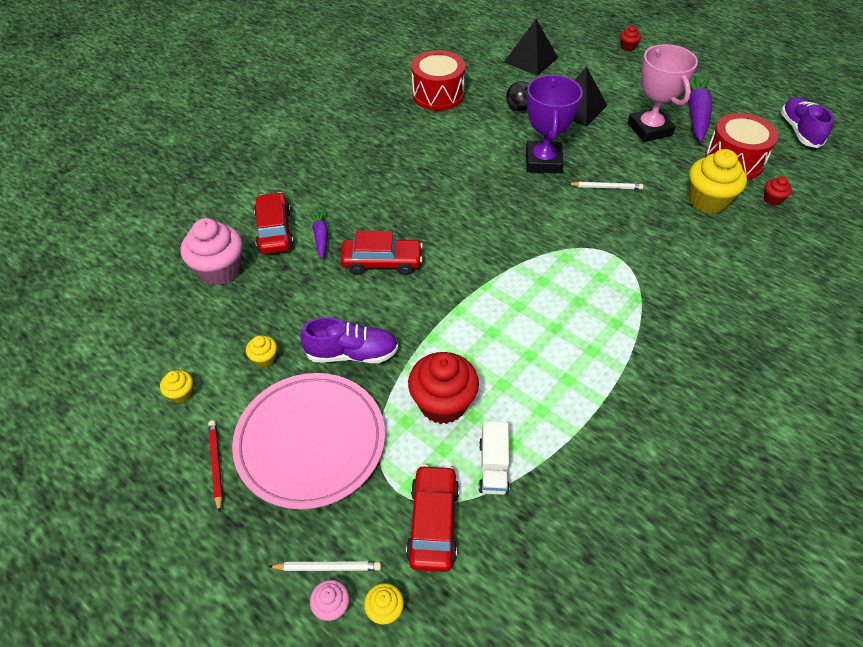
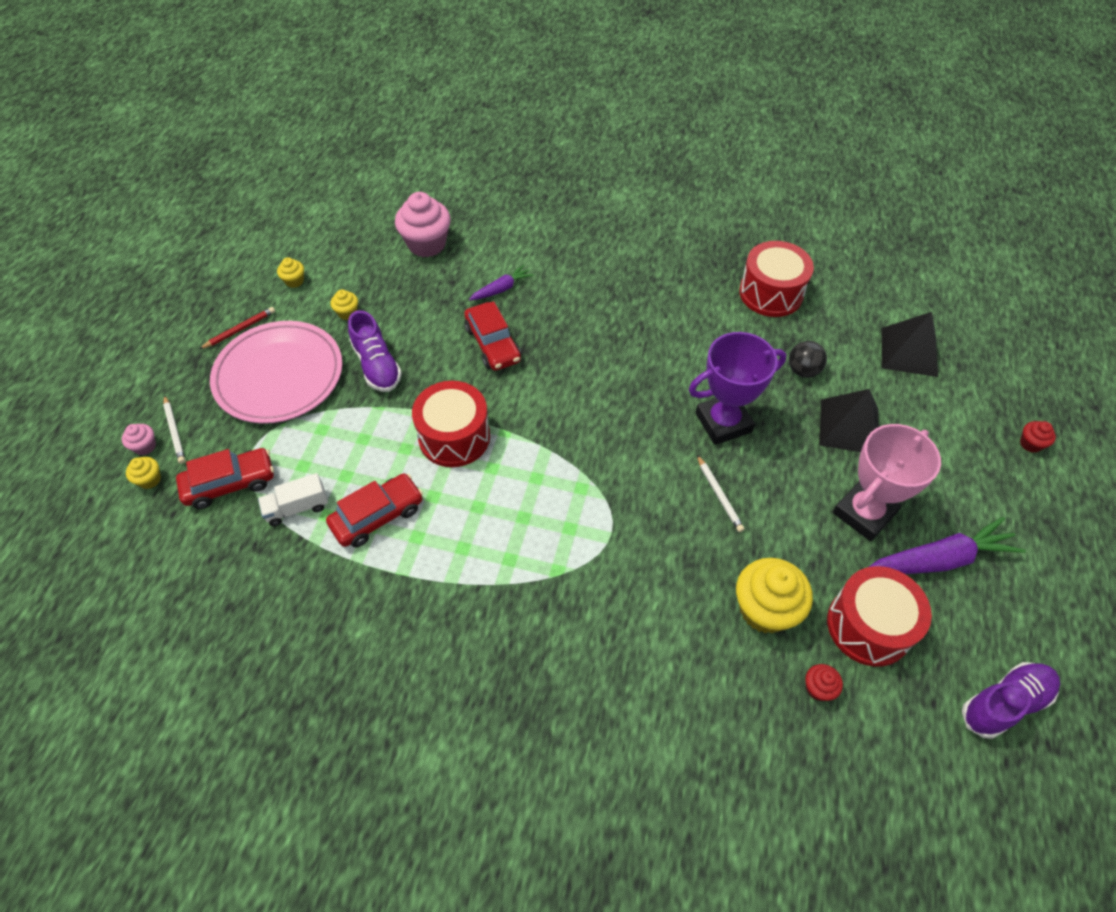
camera: 65 degrees right, 5 degrees up
(274, 231) = (490, 256): red car -> red car (377, 516)
(442, 403) = (349, 448): red cupcake -> none
(472, 321) = (454, 437): none -> red drum

